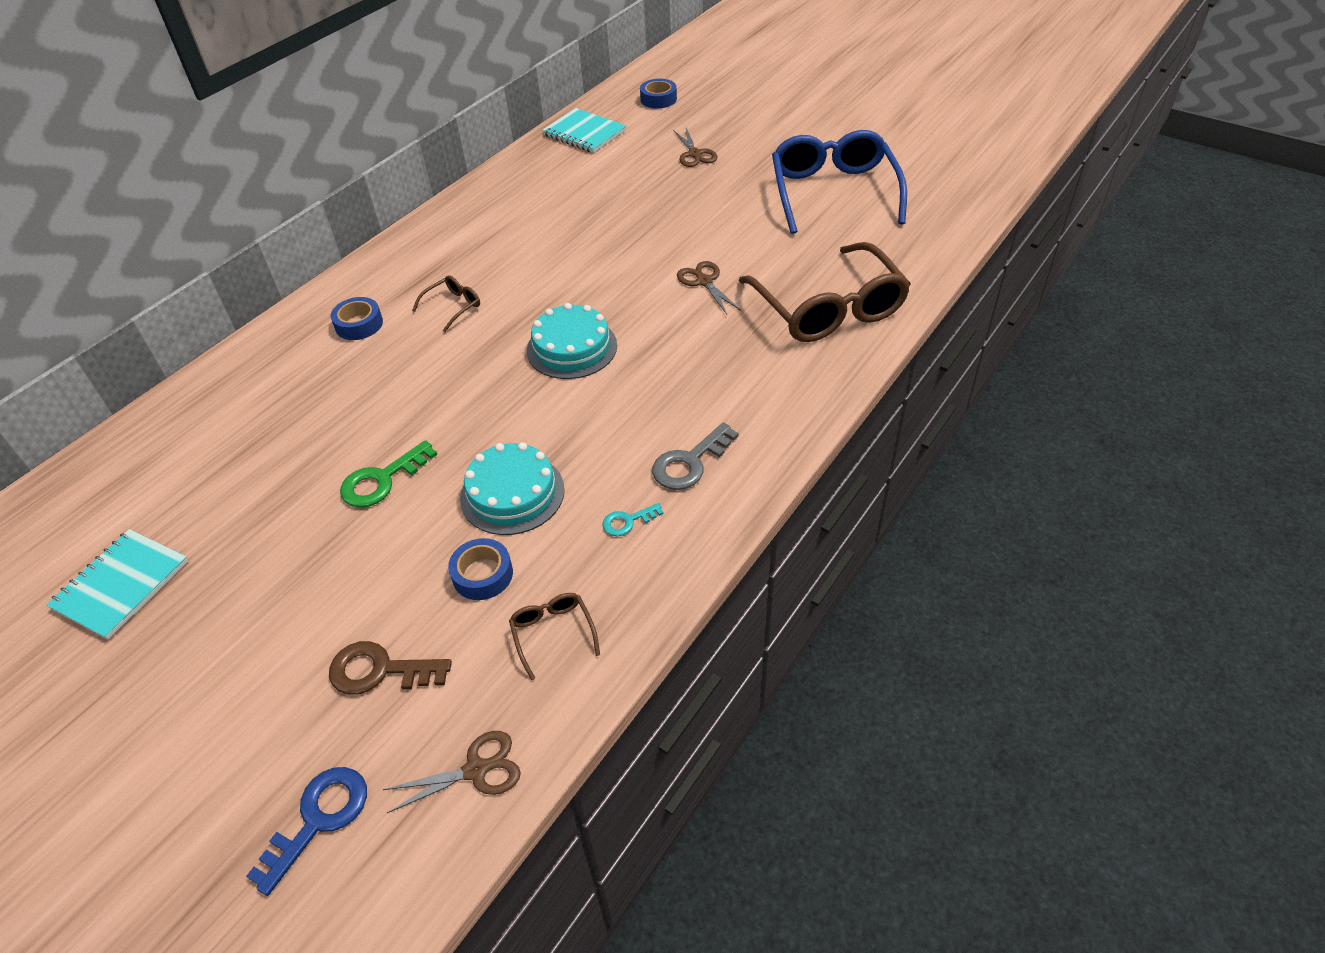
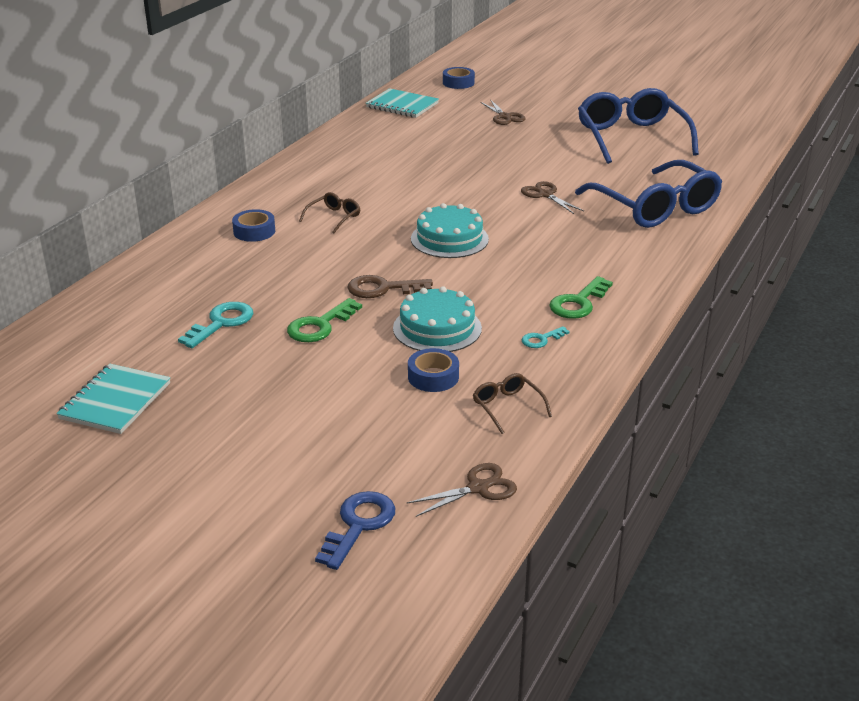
camera: 10 degrees left, 15 degrees down
(276, 468) = (221, 323): none -> turquoise key
(380, 671) = (371, 437): brown key -> brown key (382, 289)
(690, 463) = (578, 303): grey key -> green key
(828, 308) = (655, 207): brown glasses -> blue glasses

